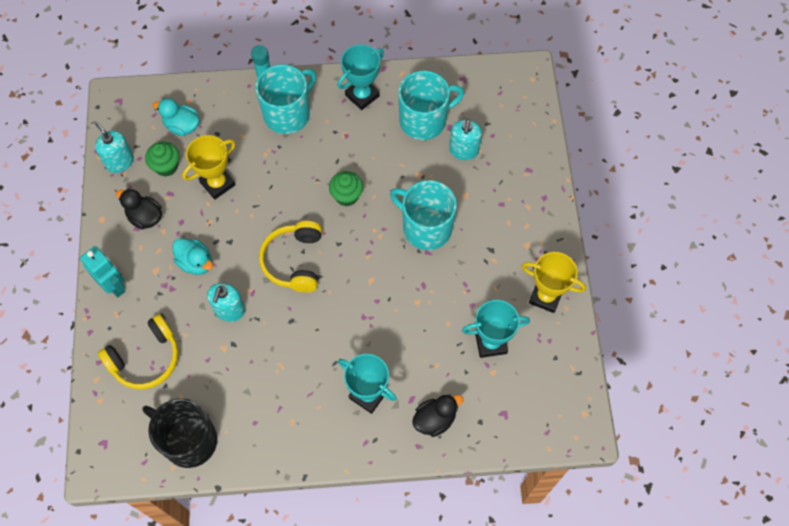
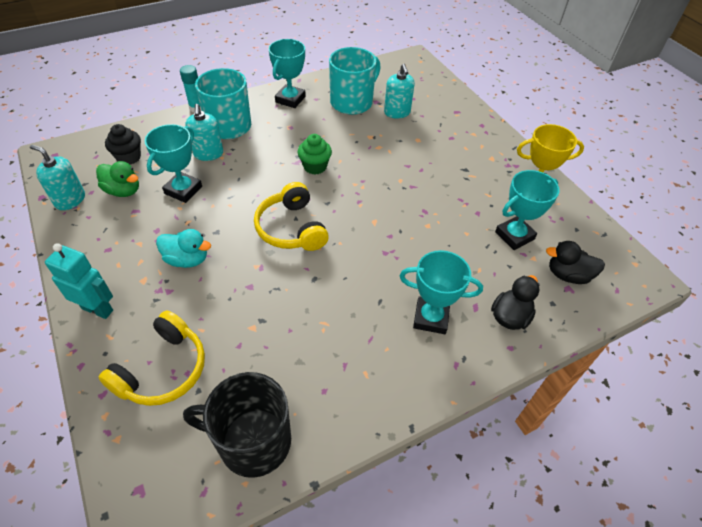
camera: 25 degrees left, 15 degrees down
(145, 217) = (114, 237): black duck -> black duck (568, 275)
(166, 166) = (123, 191): green cupcake -> green duck
(182, 126) = (129, 157): turquoise duck -> black cupcake
(217, 184) = (183, 190): yellow trophy -> turquoise trophy
(229, 310) = (243, 290): turquoise soap dispenser -> turquoise soap dispenser (208, 154)
(425, 227) = (399, 169): turquoise mug -> none

